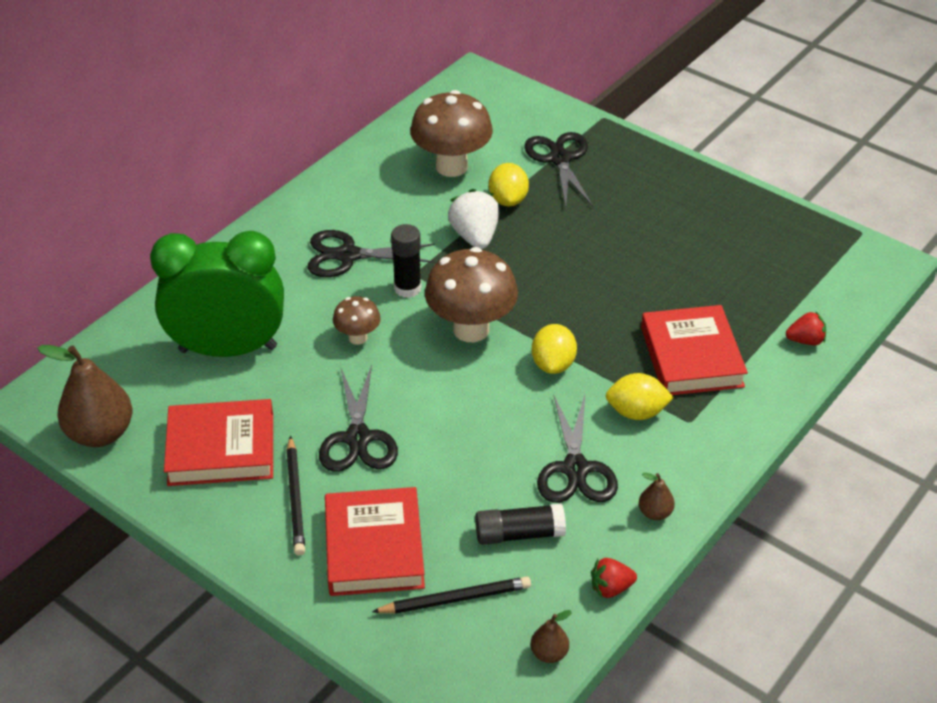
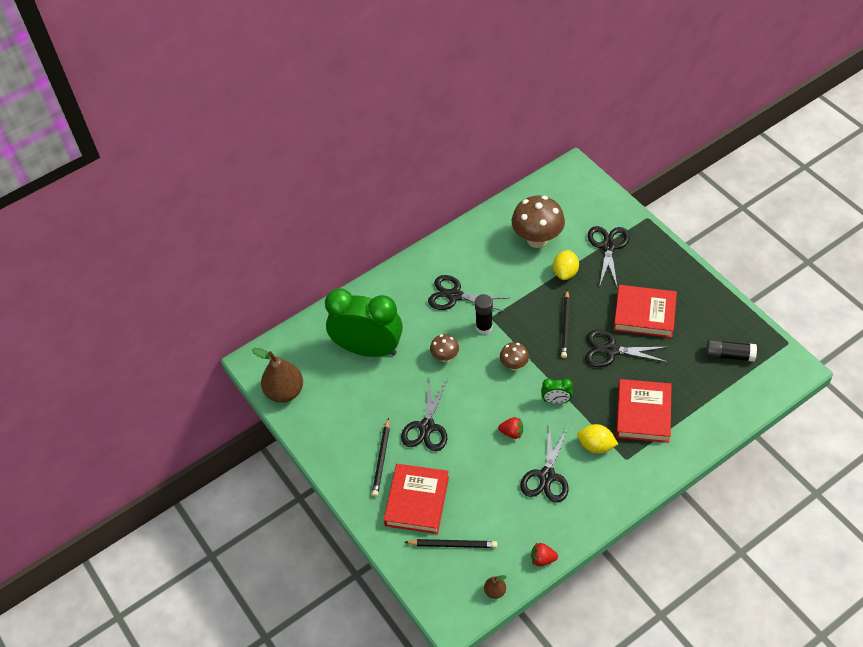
camera: 20 degrees right, 10 degrees up
(221, 449) = (348, 417): red book -> red book (644, 314)
(471, 329) = (514, 365): brown mushroom -> brown mushroom, size x0.52
(475, 236) = (536, 297): white strawberry -> none
(519, 534) = (501, 511): black glue stick -> black glue stick (729, 355)
(532, 265) = (565, 325): none -> black pencil
(553, 364) = (556, 400): yellow lemon -> green clock
(612, 285) = (611, 350): none -> black scissors
(655, 513) = (584, 516): brown pear -> none
(805, 340) = (719, 417): red strawberry -> red strawberry (512, 432)

